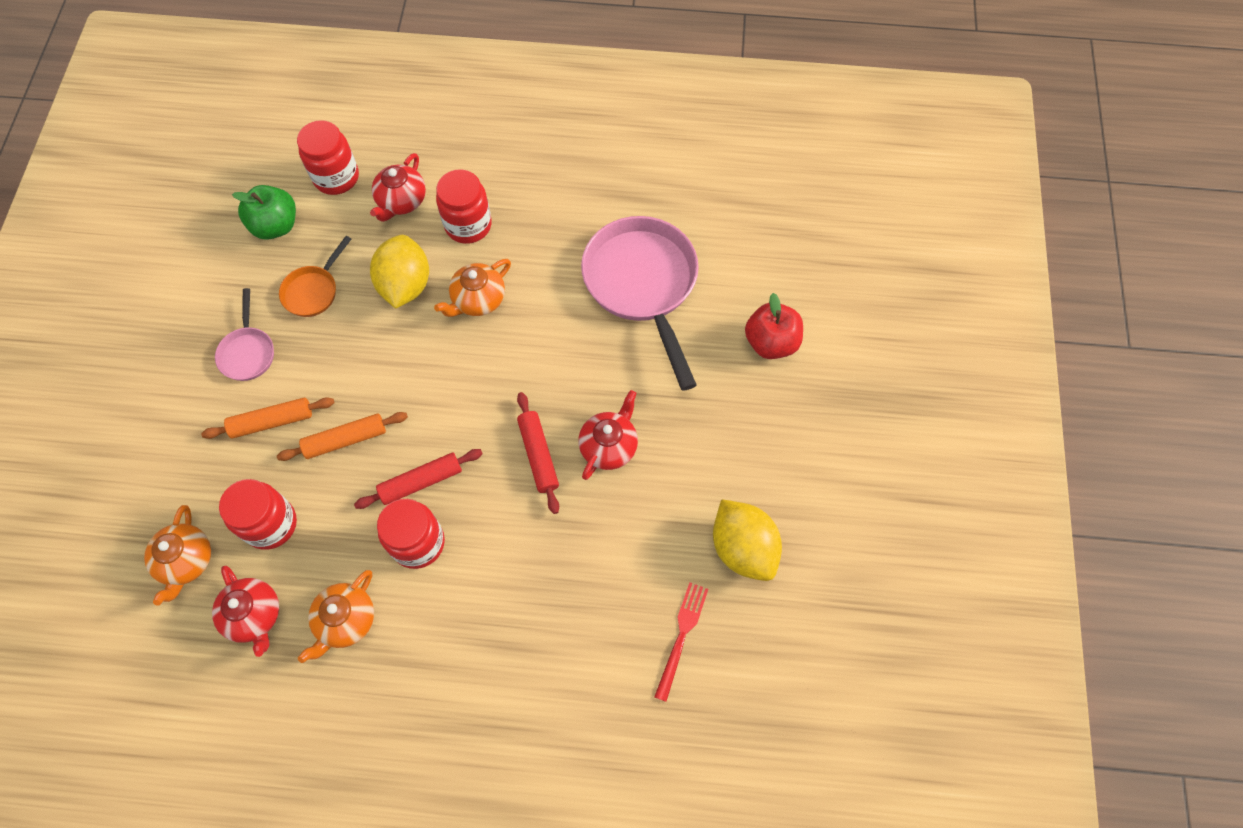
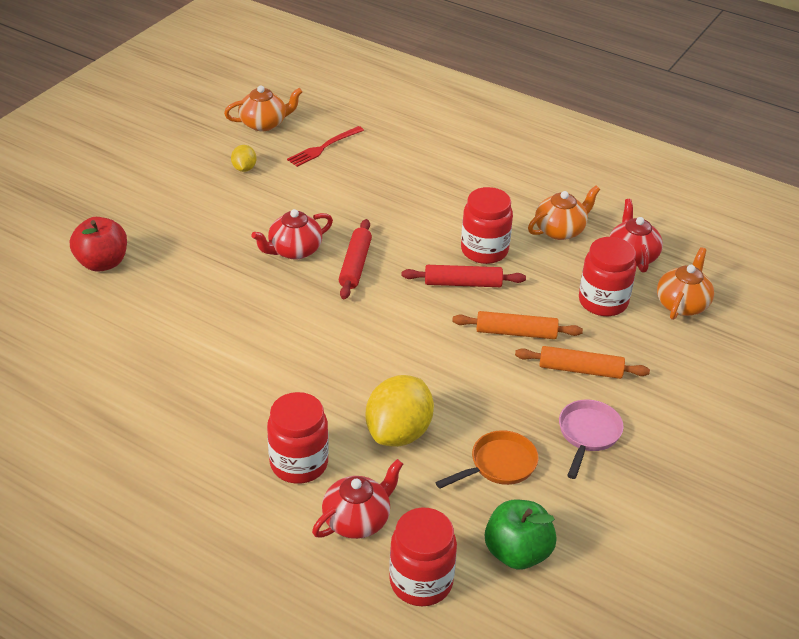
camera: 155 degrees left, 25 degrees down
(478, 300) = (333, 391): orange teapot -> orange teapot (264, 124)
(643, 285) = (170, 342): pink pan -> none
(743, 548) = (244, 168): yellow lemon -> yellow lemon, size x0.49

